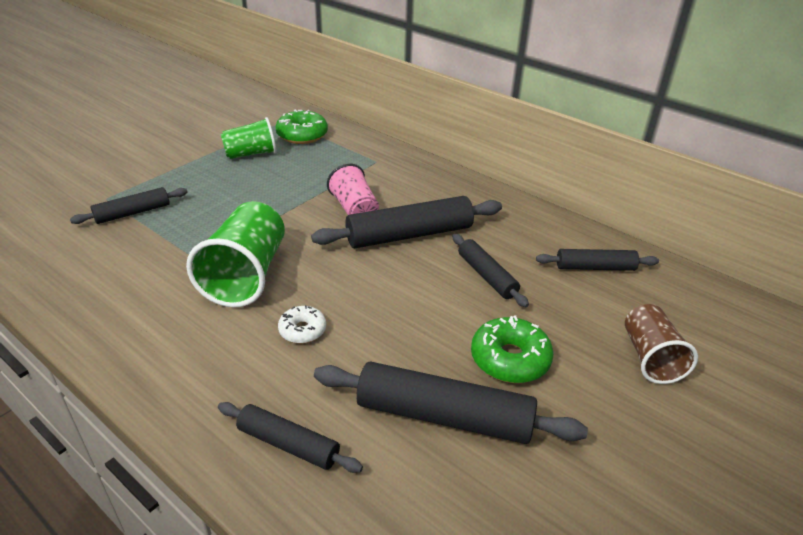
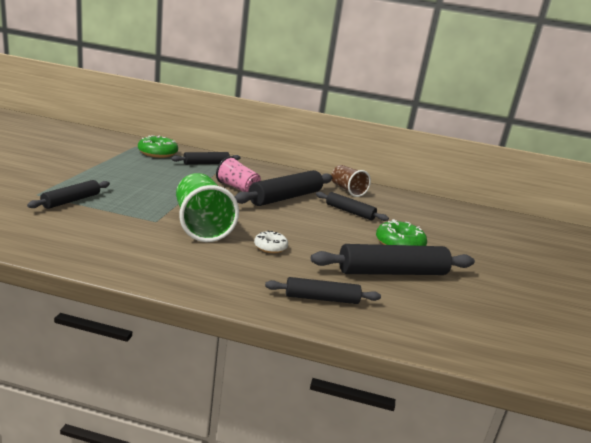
camera: 30 degrees left, 15 degrees down
(251, 154) = (130, 164): green cup -> none
(595, 267) = (400, 203): black rolling pin -> black rolling pin (206, 163)
(650, 357) = (462, 235): brown cup -> brown cup (347, 190)

